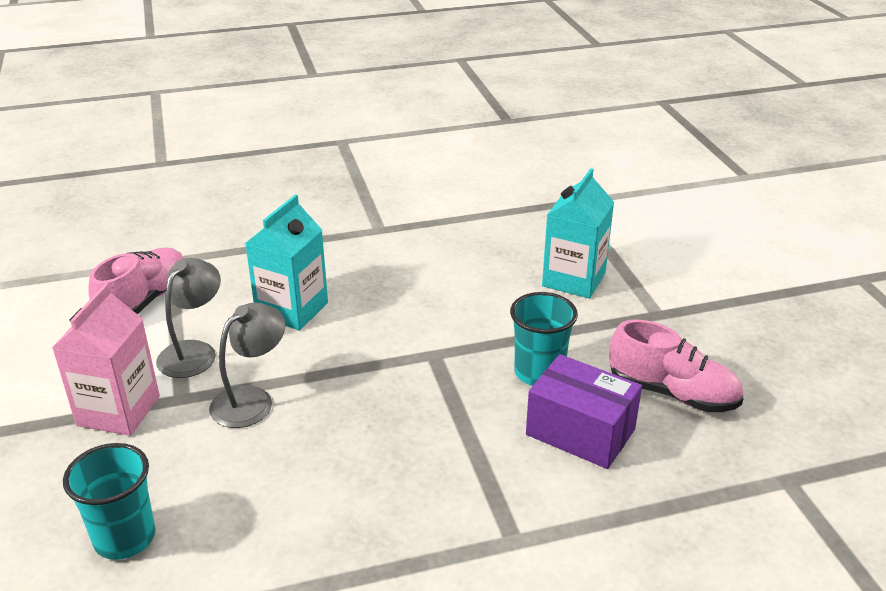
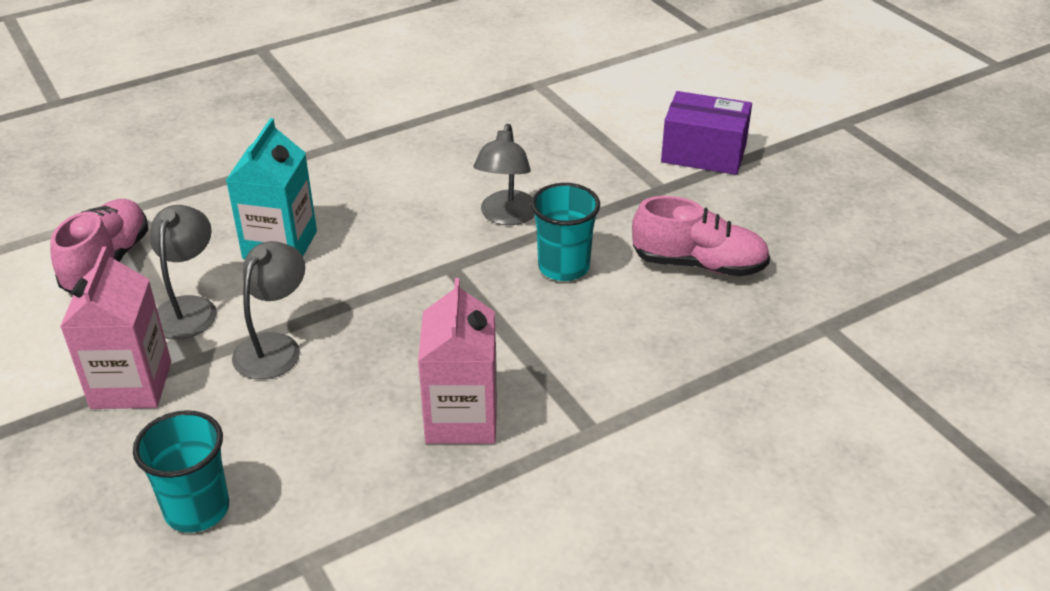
camera: 15 degrees left, 5 degrees up
(392, 501) = (461, 418): none -> pink carton
(501, 316) = (506, 216): none -> grey lamp
(574, 279) = (567, 166): turquoise carton -> none
(580, 432) = (623, 317): purple box -> purple box (703, 153)

